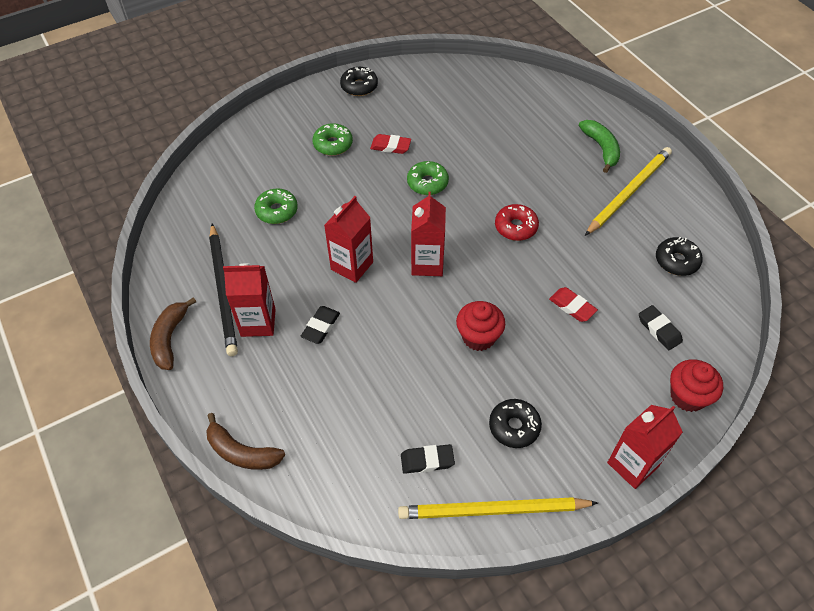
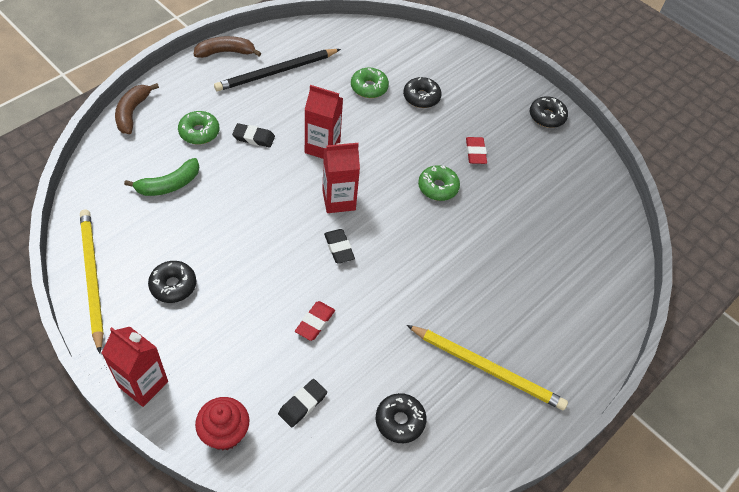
camera: 70 degrees right, 0 degrees up
(258, 322) = (250, 98): red carton -> none
(305, 171) = (421, 97): none -> black donut
(333, 144) = (461, 110): green donut -> green donut (199, 132)
(427, 460) = (135, 227): black eraser -> black eraser (339, 248)
(478, 337) = (264, 249): red cupcake -> none
(515, 227) = (403, 265): red donut -> none
(601, 148) = (545, 337): green banana -> green banana (169, 185)

